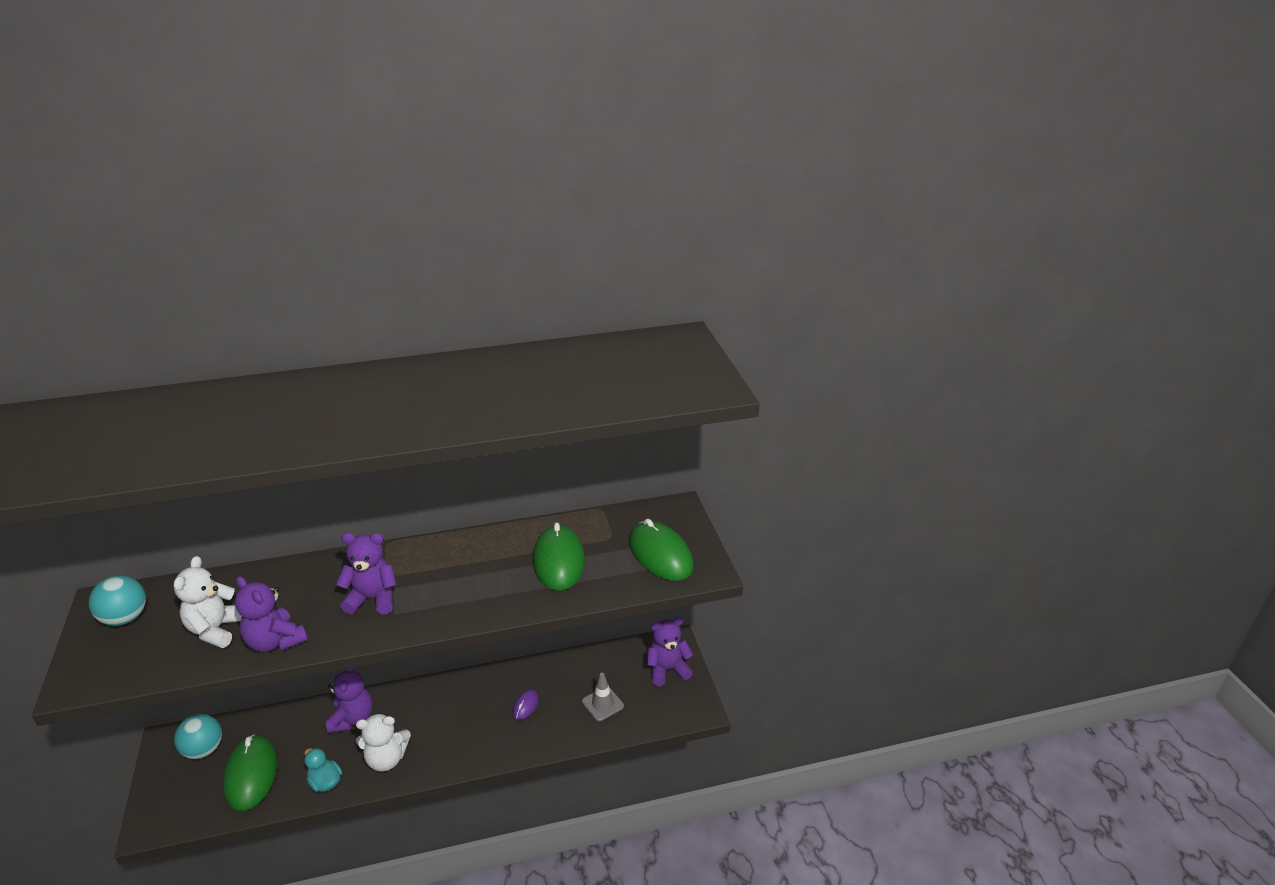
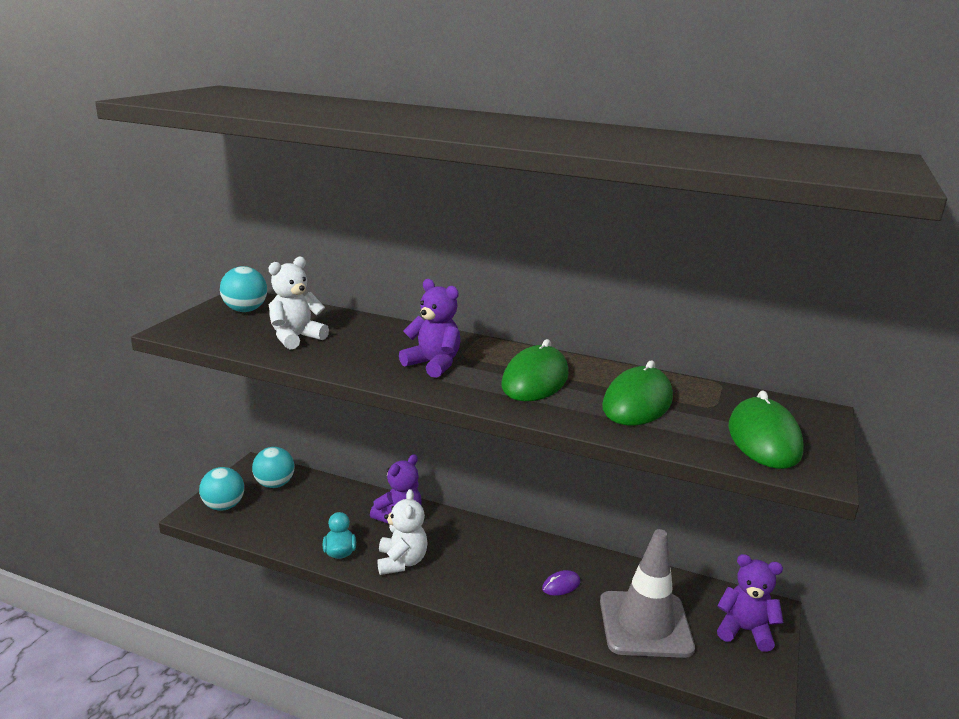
camera: 35 degrees right, 10 degrees down
(171, 801) = (223, 506): none -> turquoise ball
(251, 774) = (291, 518): green mouse -> green mouse (535, 380)
(275, 641) = (329, 360): purple teddy bear -> none
(386, 759) = (401, 562): white teddy bear -> white teddy bear turned 120 degrees counterclockwise
(602, 704) = (645, 624): grey traffic cone -> grey traffic cone, size x2.04

